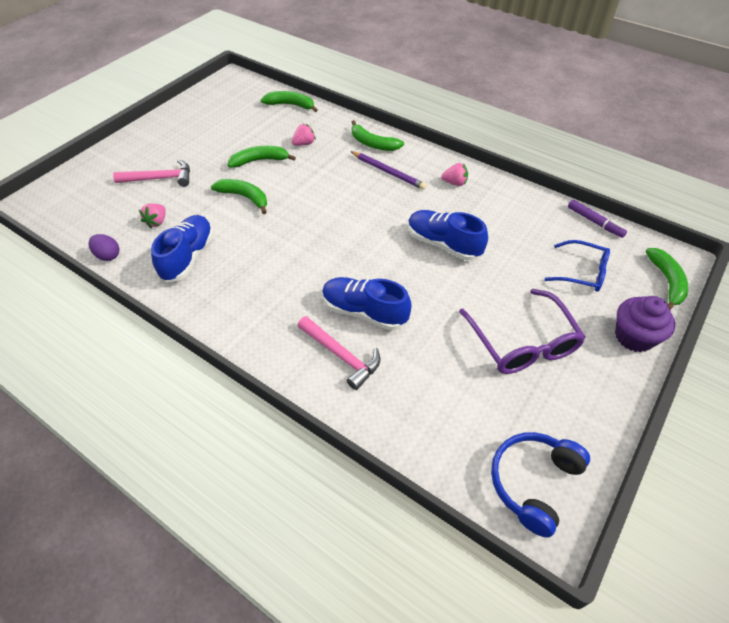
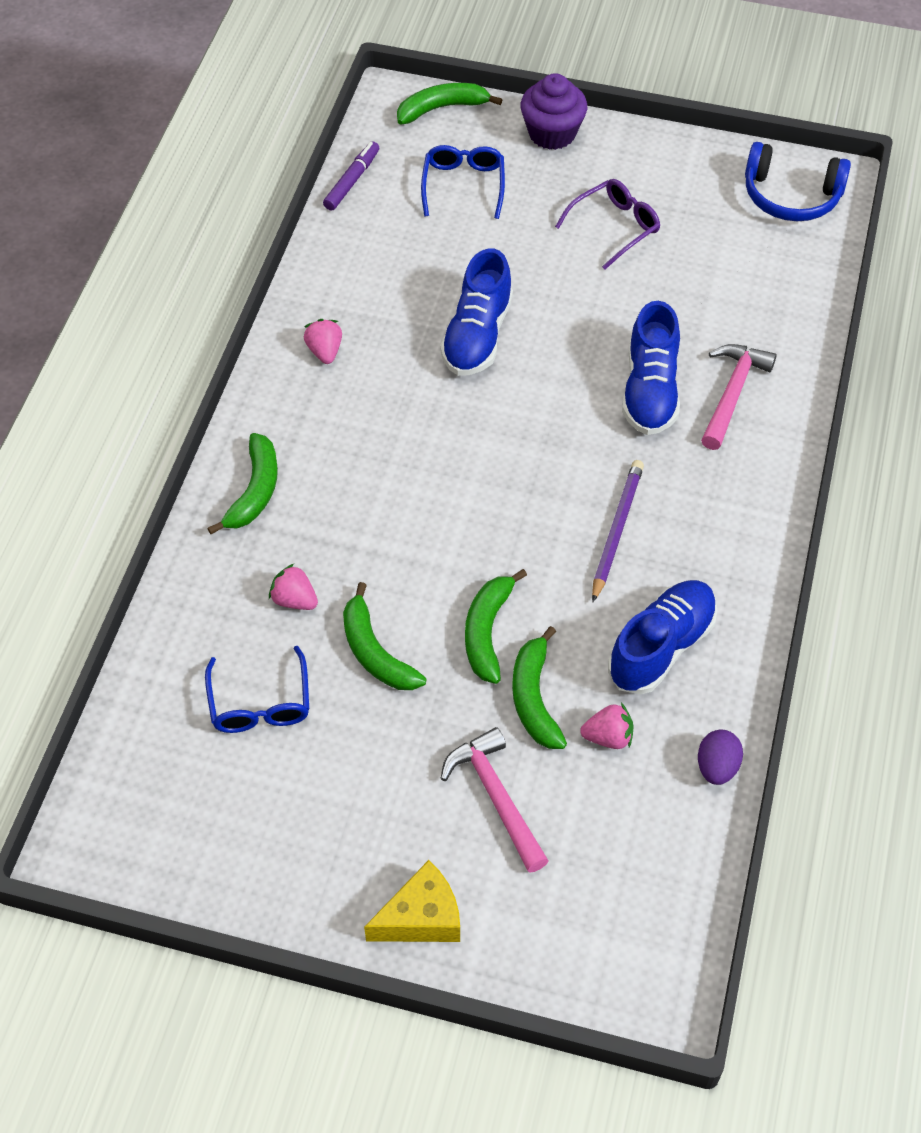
camera: 110 degrees left, 5 degrees up
(129, 146) = (421, 917): none -> yellow cheese
(188, 257) = (661, 647): blue shoe -> blue shoe turned 135 degrees clockwise
(259, 125) = (260, 702): none -> blue glasses
(290, 105) = (165, 675): green banana -> green banana (534, 698)
(388, 172) = (331, 446): purple pencil -> purple pencil (616, 531)
(522, 342) = (614, 228): purple glasses -> purple glasses, size x0.66

